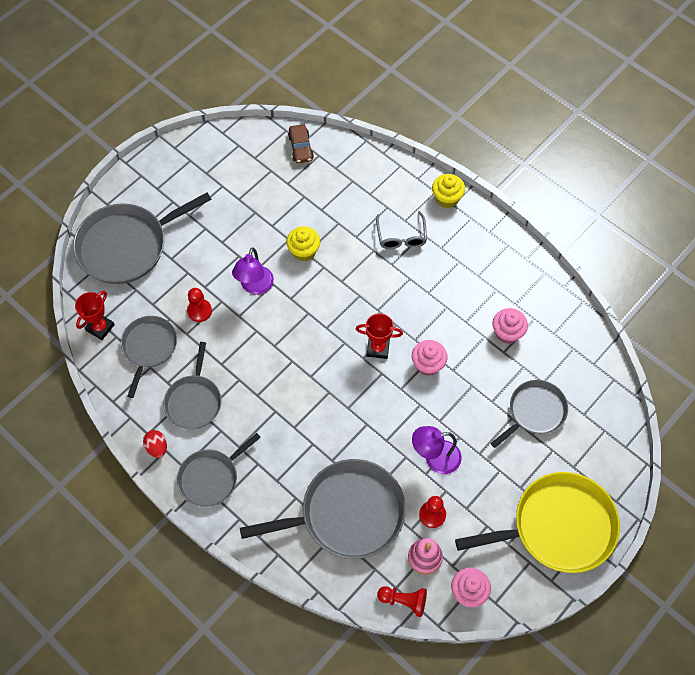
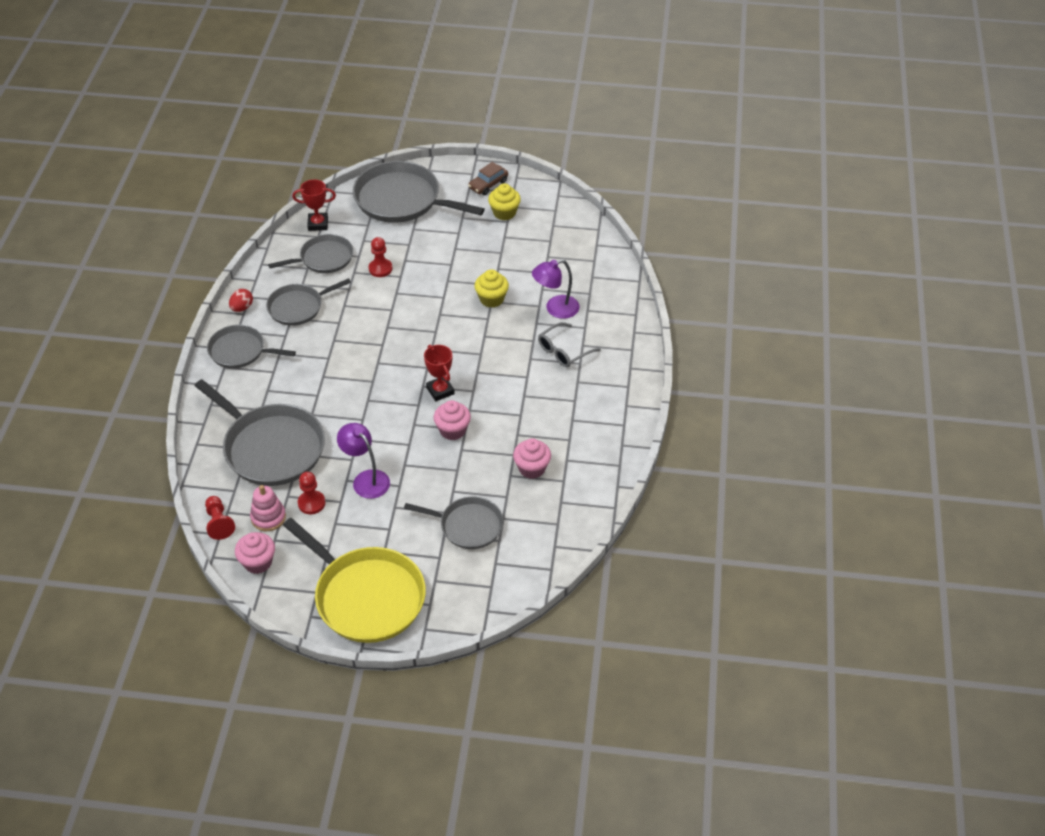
camera: 55 degrees right, 15 degrees down
(255, 287) = (431, 288): purple lamp -> purple lamp (555, 309)
(300, 148) = (590, 246): brown car -> brown car (488, 184)
(447, 198) = (632, 361): yellow cupcake -> yellow cupcake (504, 213)

